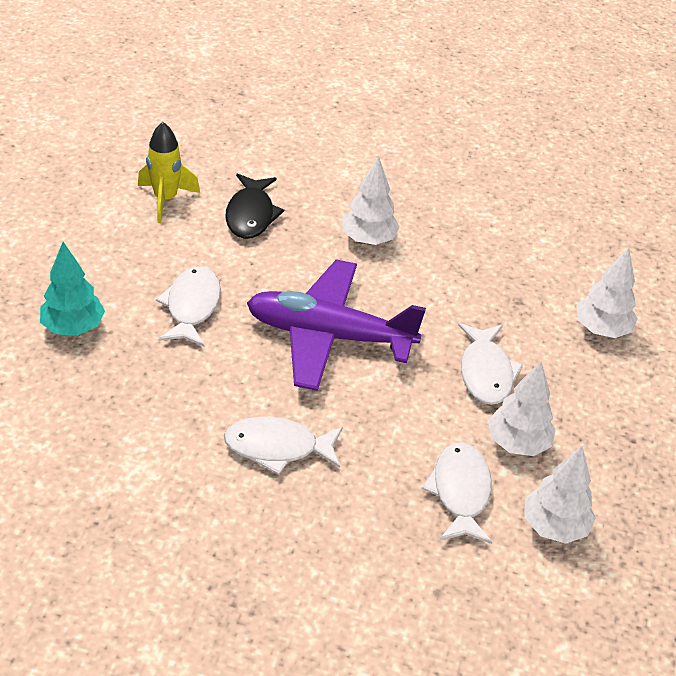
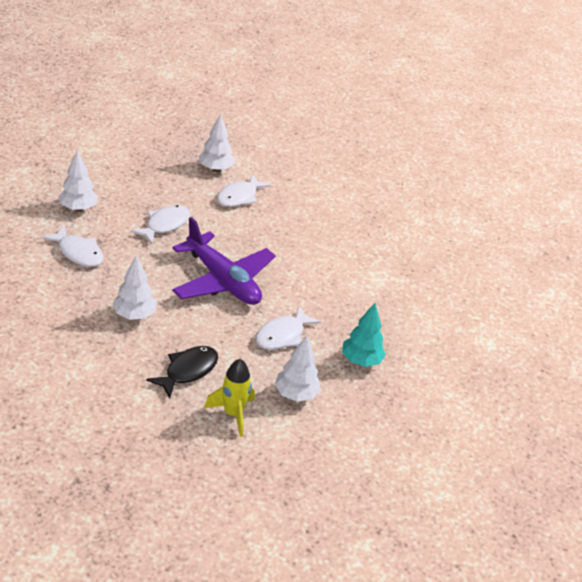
camera: 145 degrees left, 5 degrees down
(277, 447) = (303, 252): white fish -> white fish (78, 253)
(517, 443) = (190, 196): white tree -> white tree (295, 394)

